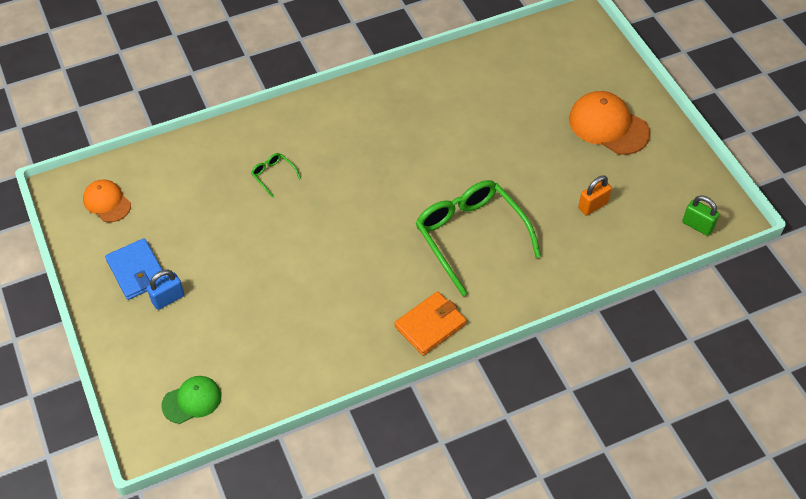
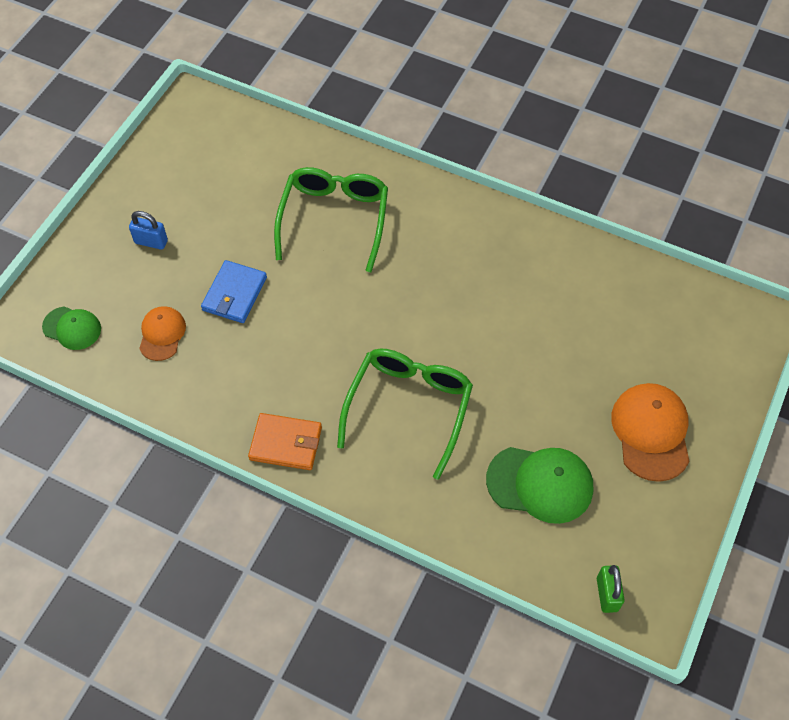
camera: 50 degrees right, 5 degrees up
(107, 202) = (205, 135): orange cap -> orange cap (162, 334)
(137, 271) = (159, 203): blue wallet -> blue wallet (235, 294)
(273, 175) = (334, 219): green glasses -> green glasses, size x2.46
(592, 205) = (540, 484): orange padlock -> green cap

